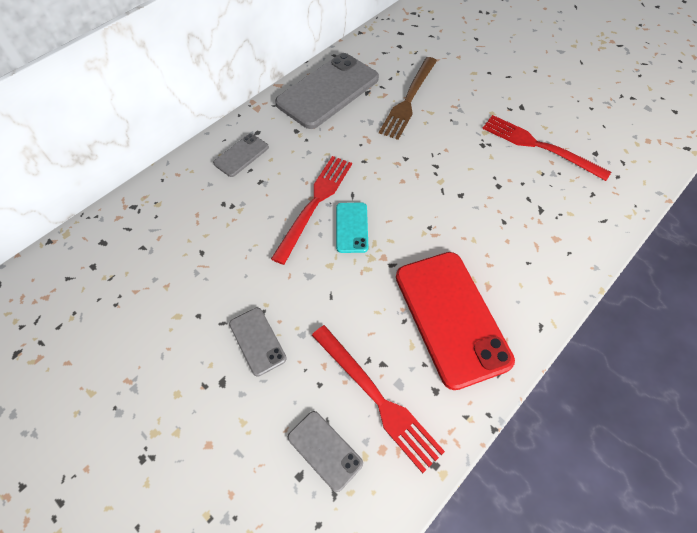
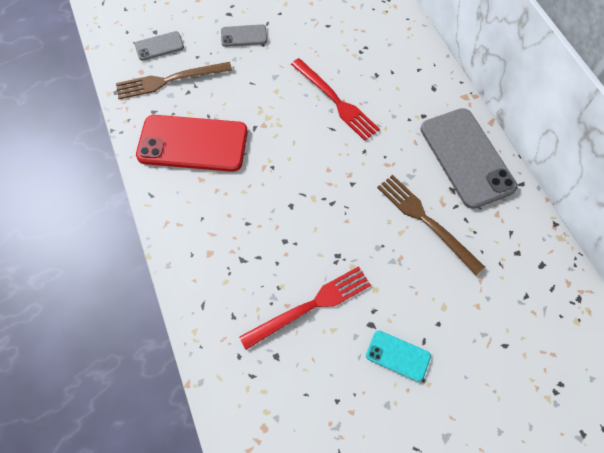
camera: 115 degrees right, 5 degrees up
(241, 155) = (410, 70): grey phone -> none
(351, 227) = (300, 116): turquoise phone -> turquoise phone (398, 355)
(377, 398) = (169, 80): red fork -> brown fork

